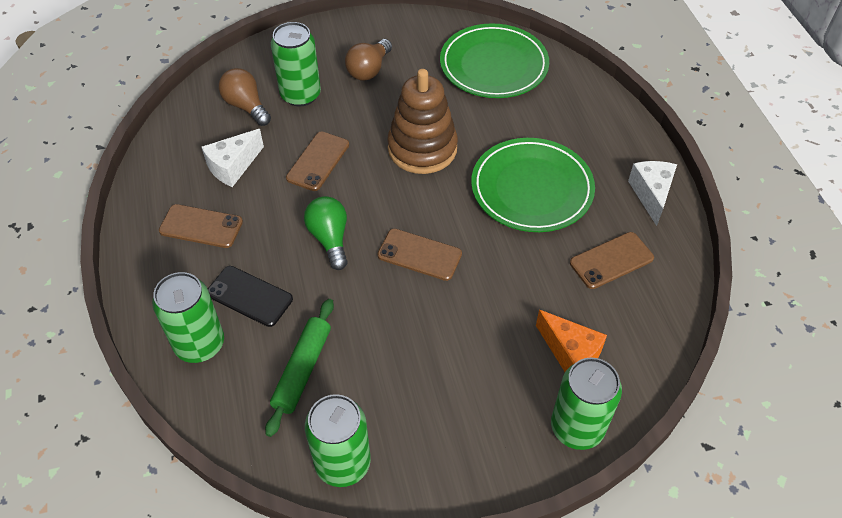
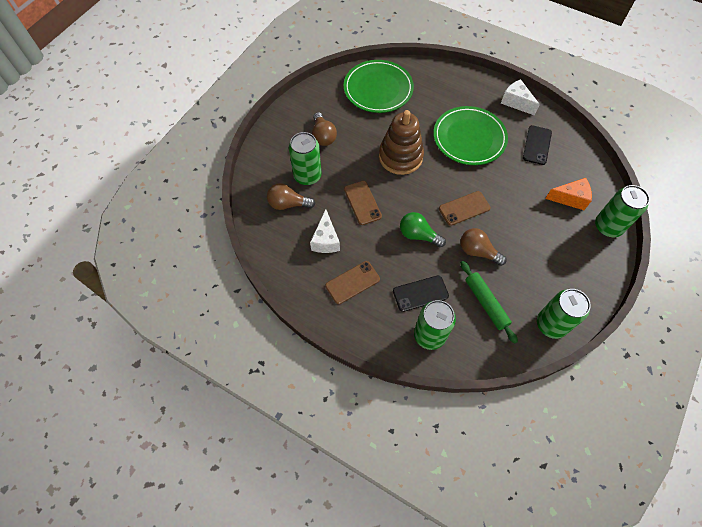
camera: 45 degrees left, 10 degrees up
(370, 311) = (478, 251): none -> brown light bulb
(611, 260) = (537, 145): brown phone -> black phone

